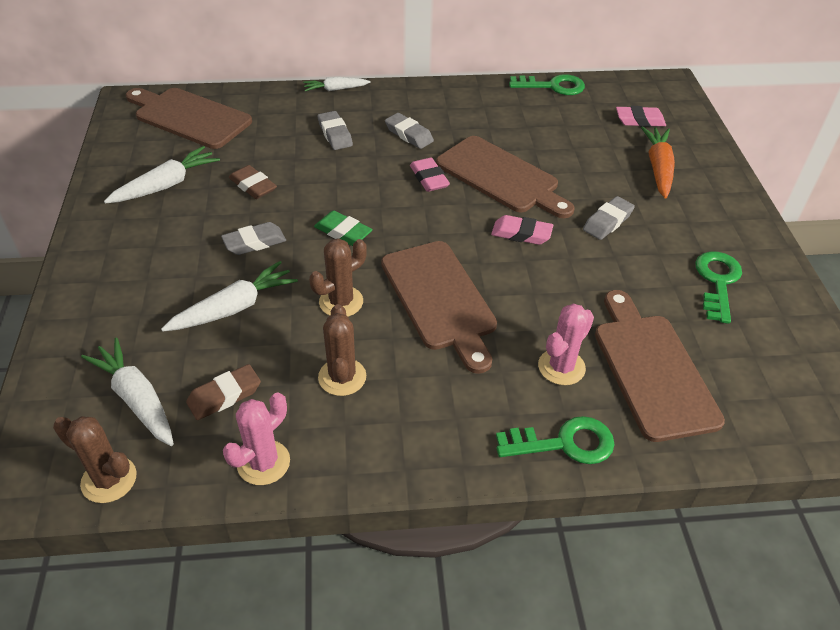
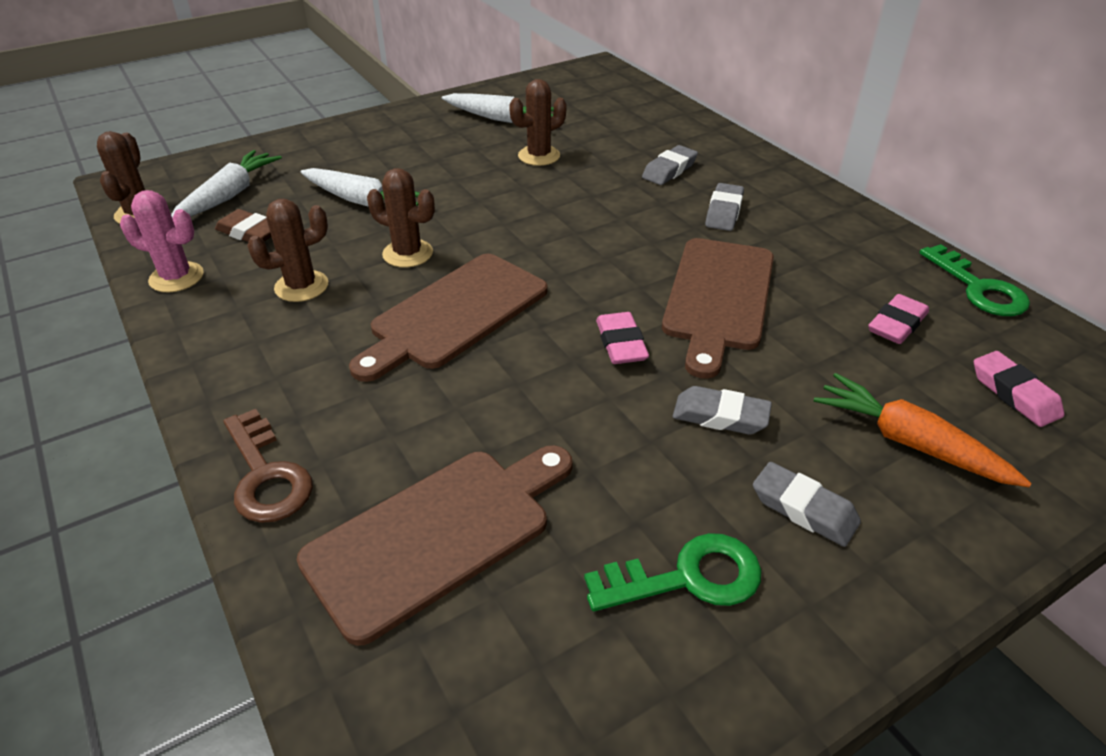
camera: 65 degrees right, 5 degrees down
(189, 117) = (607, 96): brown cutting board -> none
(253, 186) = (539, 156): brown eraser -> brown cactus
(254, 242) = (458, 183): grey eraser -> grey eraser (804, 509)
(336, 89) = (748, 147): white carrot -> none
(343, 232) = (514, 223): green eraser -> none
(429, 178) = (657, 248): pink eraser -> pink eraser (896, 325)
(561, 367) = (395, 441): pink cactus -> none
(564, 443) = (266, 475): green key -> brown key
(658, 168) = (910, 443): orange carrot -> orange carrot turned 120 degrees counterclockwise

